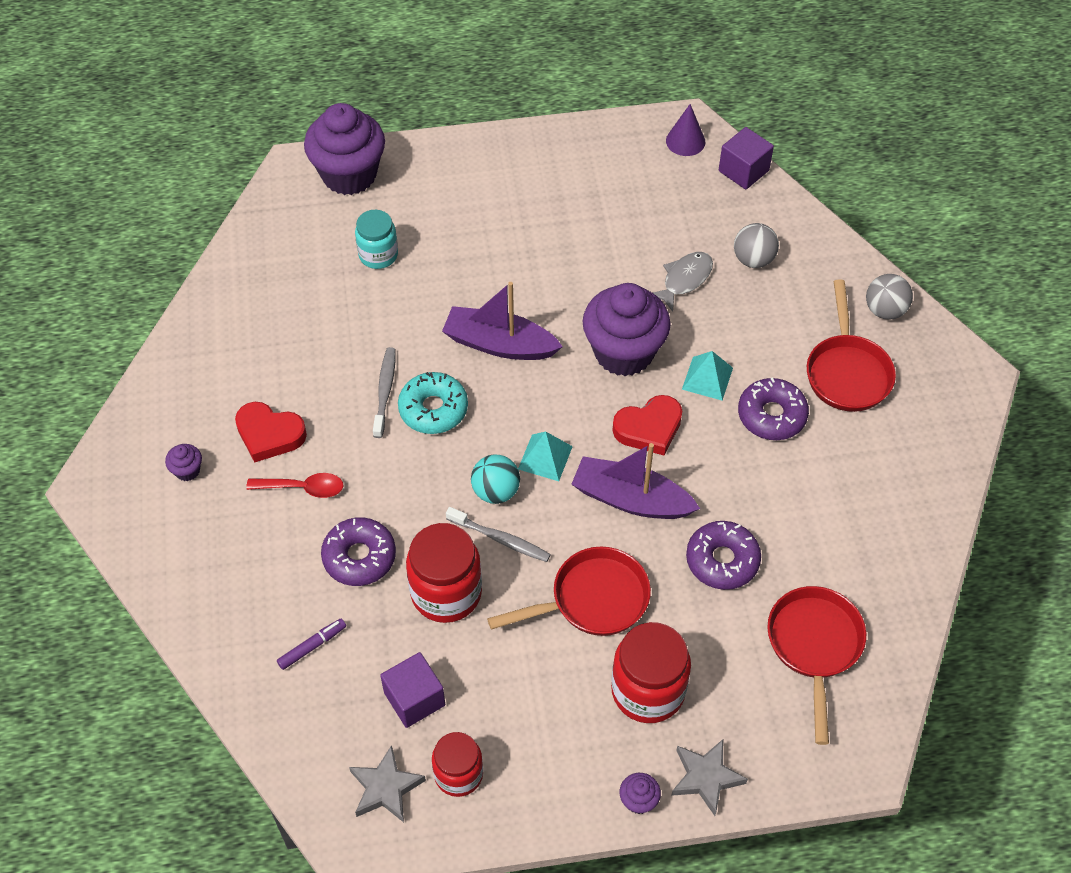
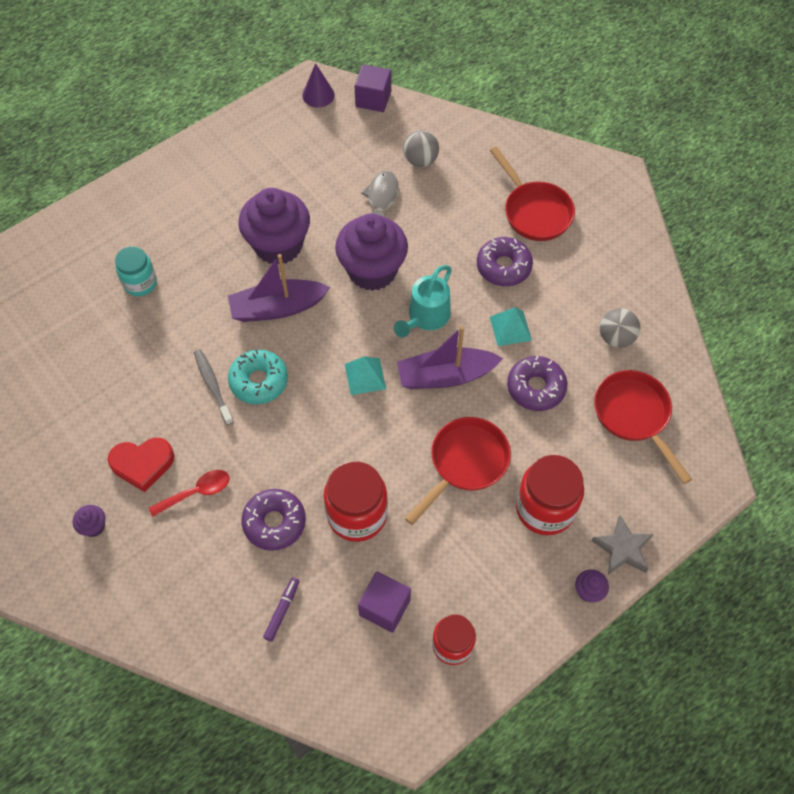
camera: 30 degrees left, 5 degrees up
(349, 175) = (77, 231): purple cupcake -> purple cupcake (278, 245)
(385, 788) = (406, 686): grey star -> none
(496, 491) = (345, 419): turquoise ball -> none
(500, 539) = (371, 453): grey toothbrush -> none
(649, 428) = (425, 318): red heart -> turquoise watering can
(707, 378) = (443, 261): turquoise pyramid -> turquoise pyramid (510, 328)
(884, 310) = (531, 156): grey ball -> grey ball (616, 338)

